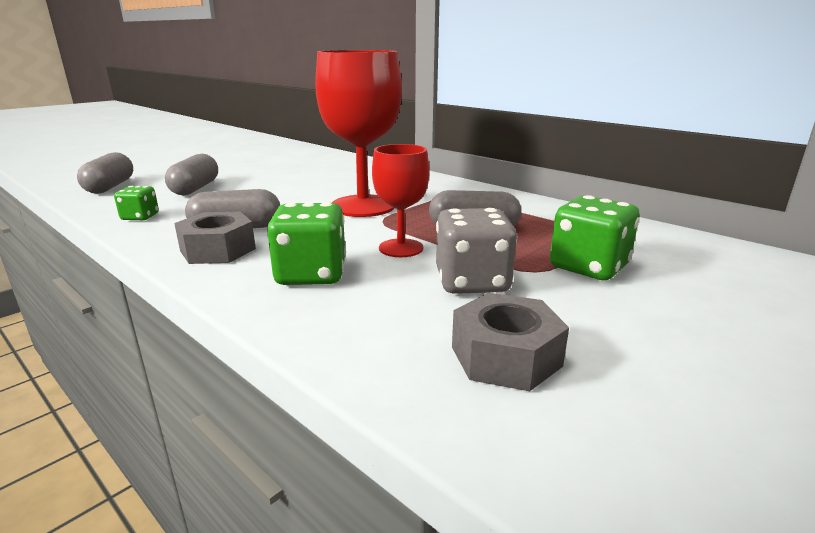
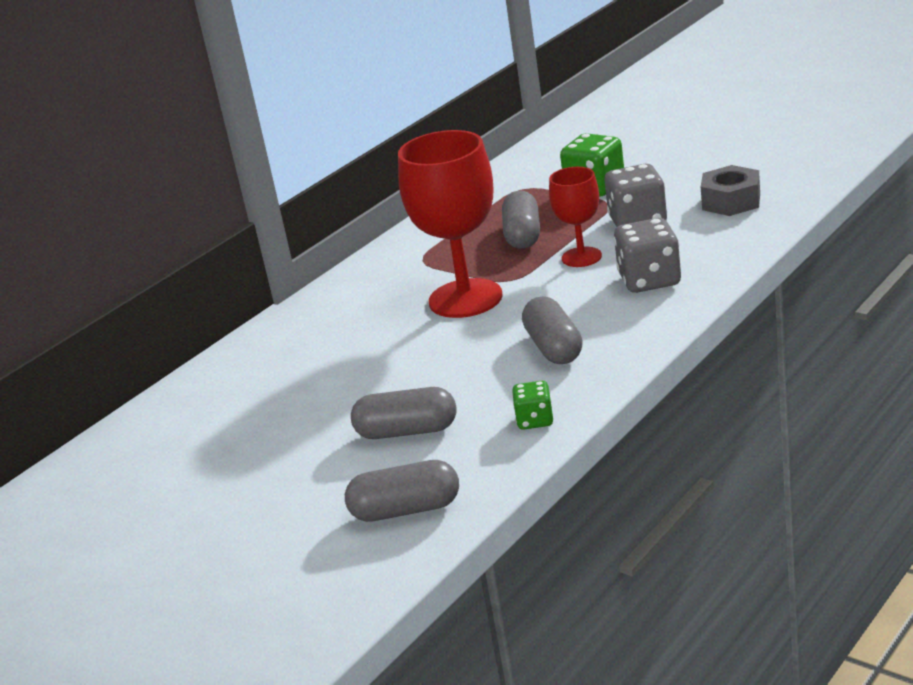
camera: 90 degrees left, 5 degrees up
(218, 250) = (615, 336): grey nut -> none
(311, 274) = (649, 280): green dice -> grey dice

